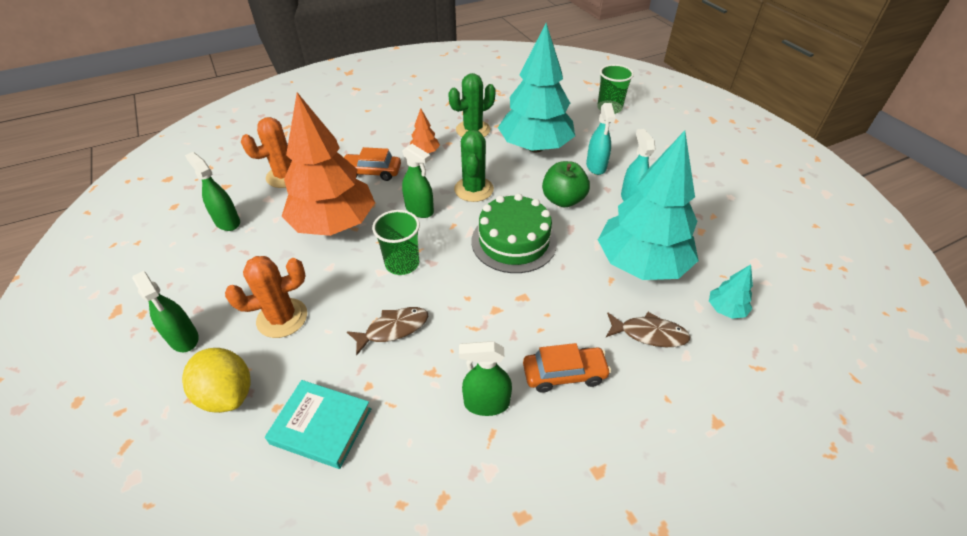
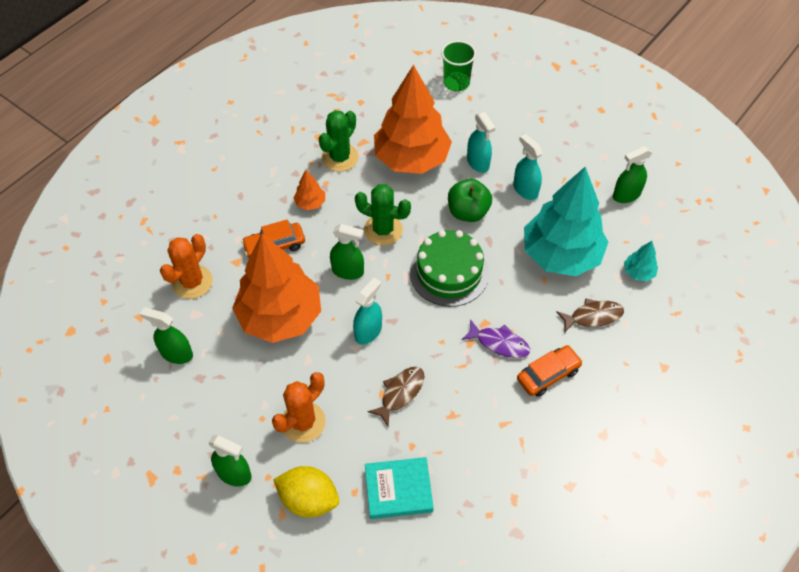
camera: 25 degrees left, 10 degrees up
(402, 263) = (368, 331): green cup -> turquoise spray bottle
(474, 189) = (383, 230): green cactus -> green cactus turned 45 degrees counterclockwise
(486, 403) = (505, 421): green spray bottle -> green spray bottle (626, 195)
(527, 321) = (499, 343): none -> purple fish
(535, 147) = (411, 159): turquoise tree -> orange tree

